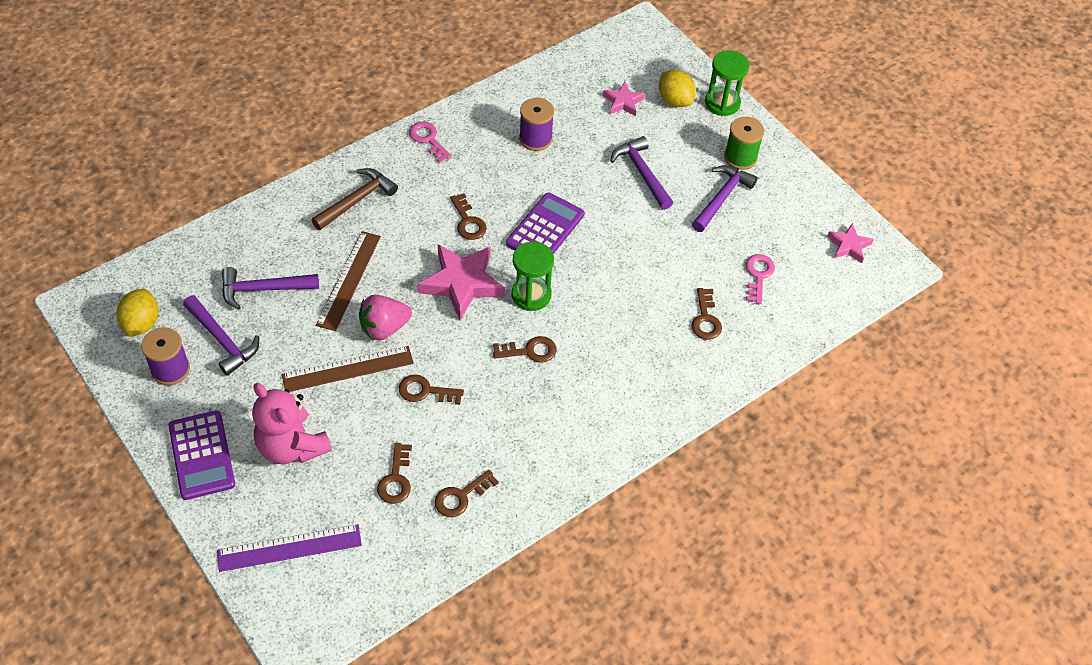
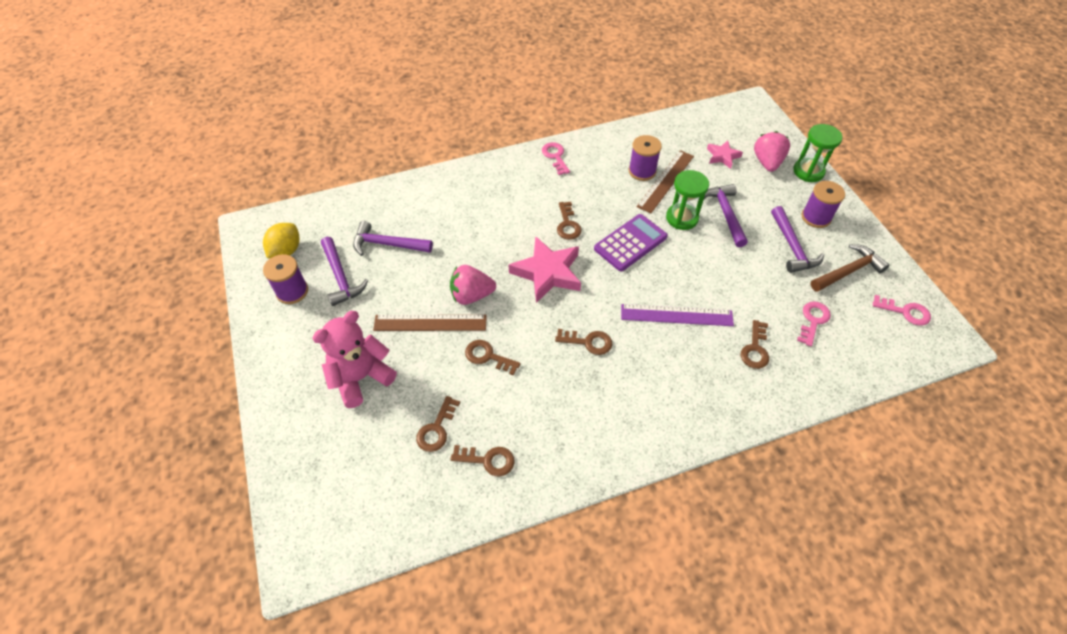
camera: 20 degrees right, 0 degrees up
(201, 455) = (286, 367): purple calculator -> none
(289, 548) = (324, 469): purple ruler -> purple ruler (676, 315)
(292, 446) = (361, 378): pink teddy bear -> pink teddy bear turned 75 degrees clockwise
(349, 280) = (456, 251): brown ruler -> brown ruler (666, 181)
(357, 200) = (485, 191): brown hammer -> brown hammer (848, 271)
(461, 496) = (488, 460): brown key -> brown key turned 150 degrees counterclockwise
(531, 295) = (603, 294): green hourglass -> green hourglass (682, 218)
(674, 100) = (767, 162): yellow lemon -> pink strawberry
(722, 198) = (792, 247): purple hammer -> purple hammer turned 120 degrees clockwise
(740, 157) = (816, 217): green spool -> purple spool
(848, 246) = (905, 312): pink star -> pink key

